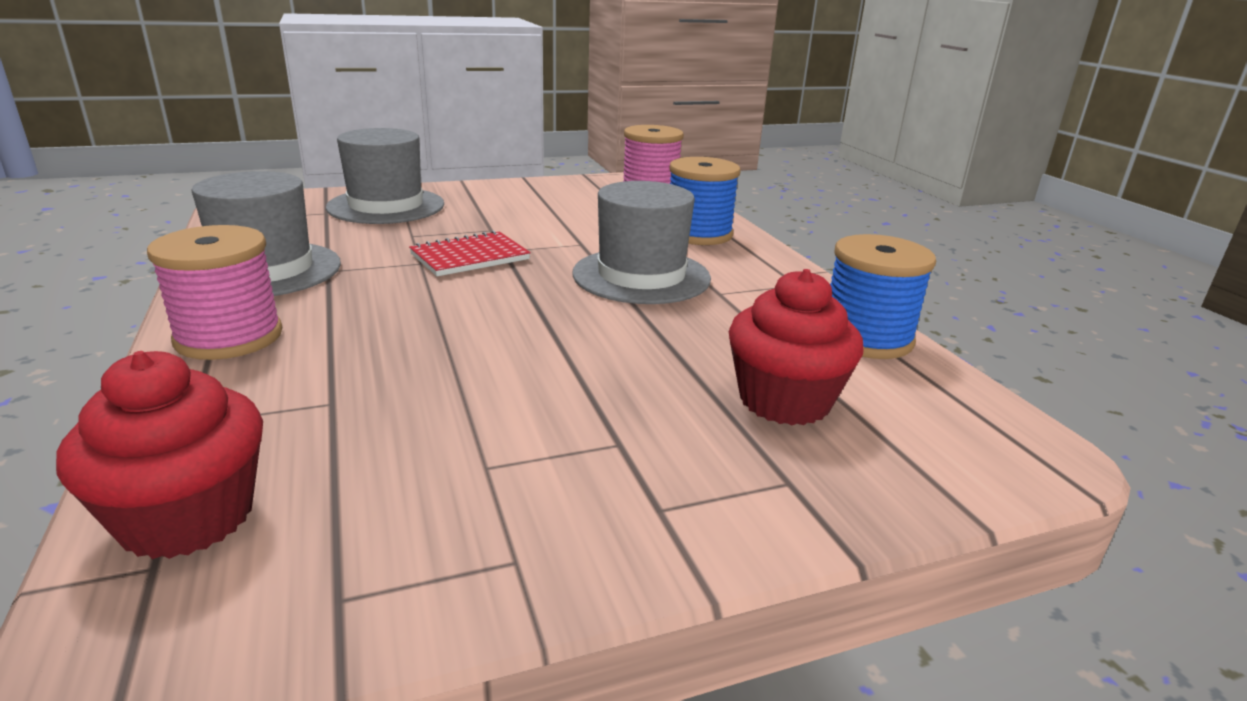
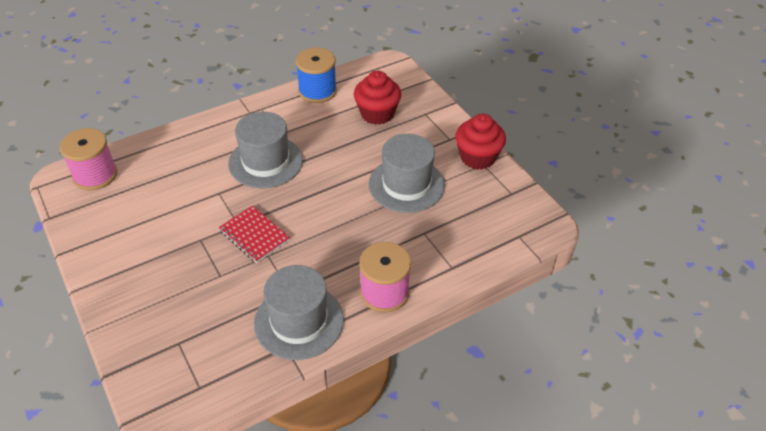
camera: 100 degrees left, 20 degrees up
(187, 517) = (498, 239): red cupcake -> red cupcake (477, 157)
(386, 206) = (157, 312): grey hat -> grey hat (406, 185)
(698, 234) = (191, 145): blue spool -> none

